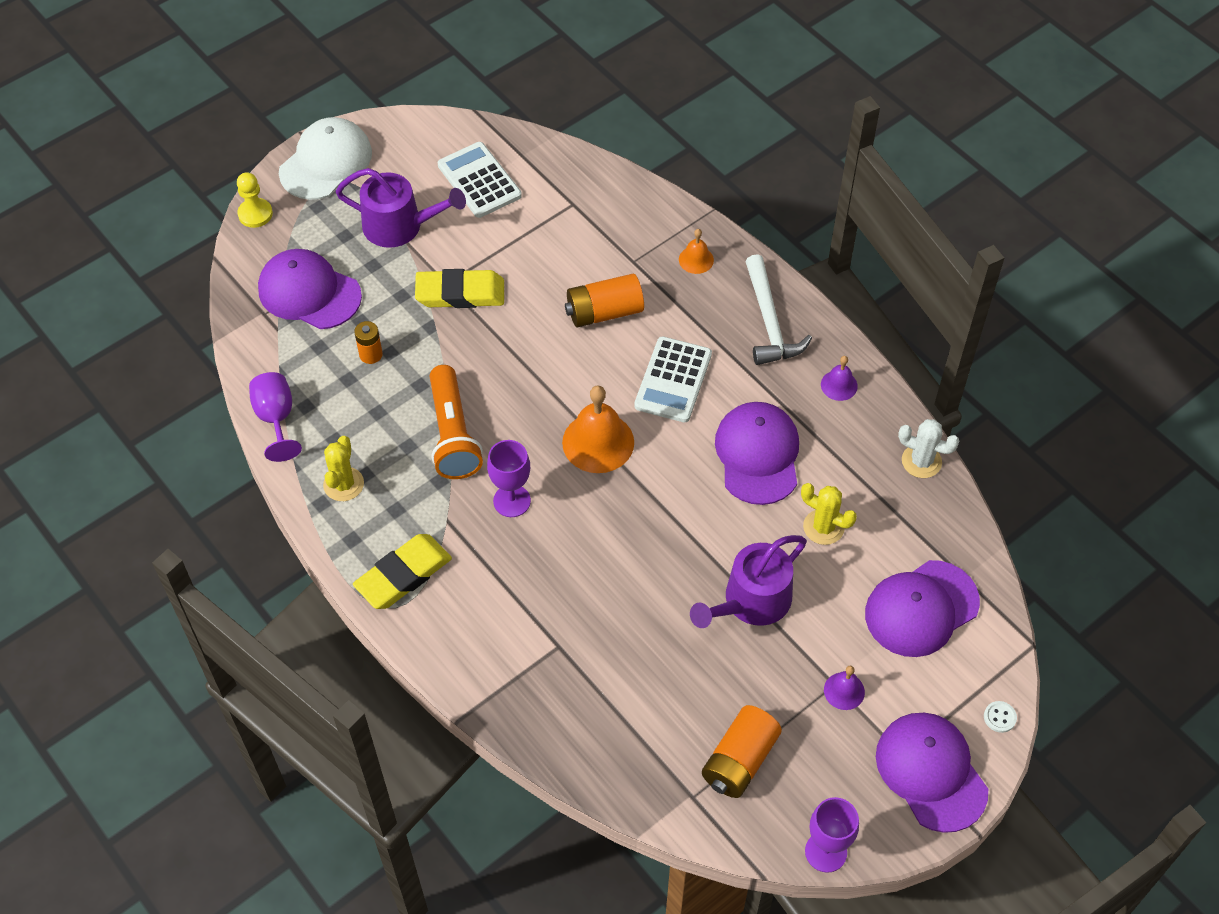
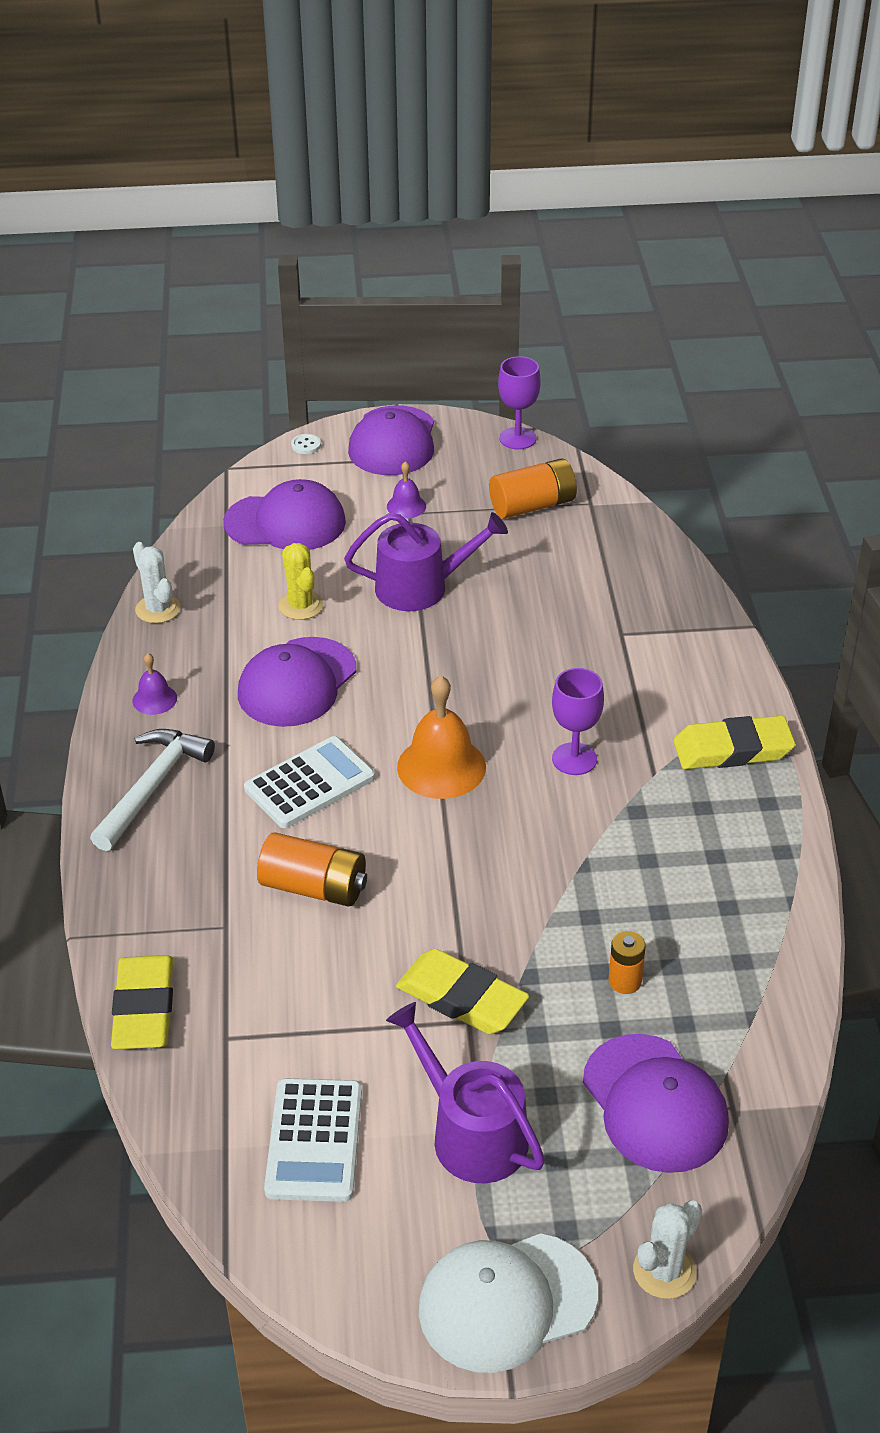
camera: 145 degrees left, 15 degrees down
(255, 214) = (664, 1271): yellow pawn -> white cactus
(276, 418) = (786, 965): purple goblet -> none
(343, 484) = (745, 858): yellow cactus -> none
(453, 434) = (589, 848): orange flashlight -> none
(632, 194) = (144, 1008): none -> yellow eraser
(696, 259) = (155, 890): orange bell -> none

